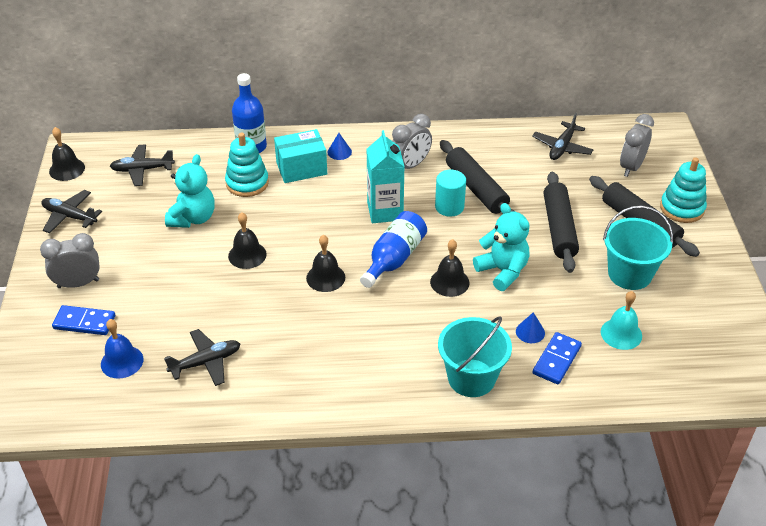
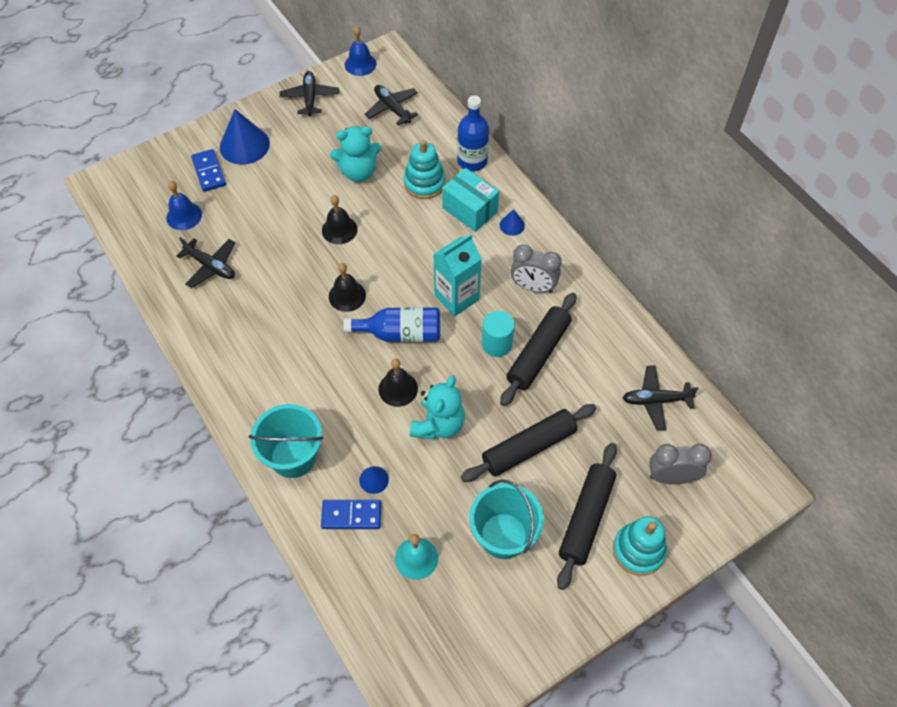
camera: 60 degrees right, 15 degrees up
(67, 169) = (360, 64): black bell -> blue bell
(78, 283) = (244, 145): grey clock -> blue cone

